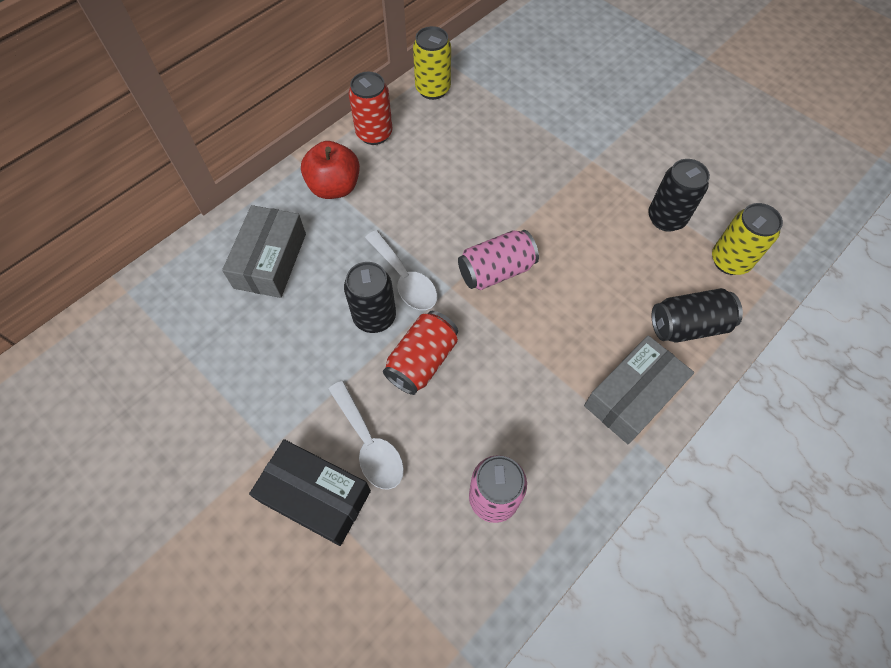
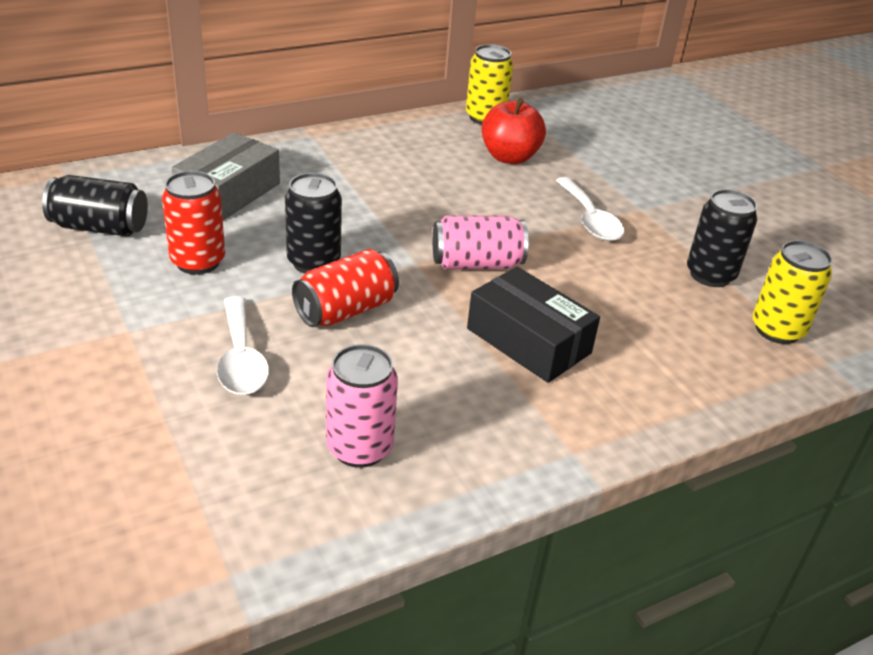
camera: 15 degrees right, 25 degrees down
(316, 496) = (150, 383): black box -> black box (528, 340)
(334, 187) = (333, 159): red apple -> red apple (509, 157)
(374, 134) = (401, 133): red can -> red can (198, 262)
(405, 279) = (367, 243): white spoon -> white spoon (590, 219)
(632, 396) = (589, 410): grey box -> none
(688, 325) = (694, 369): black can -> black can (100, 227)

